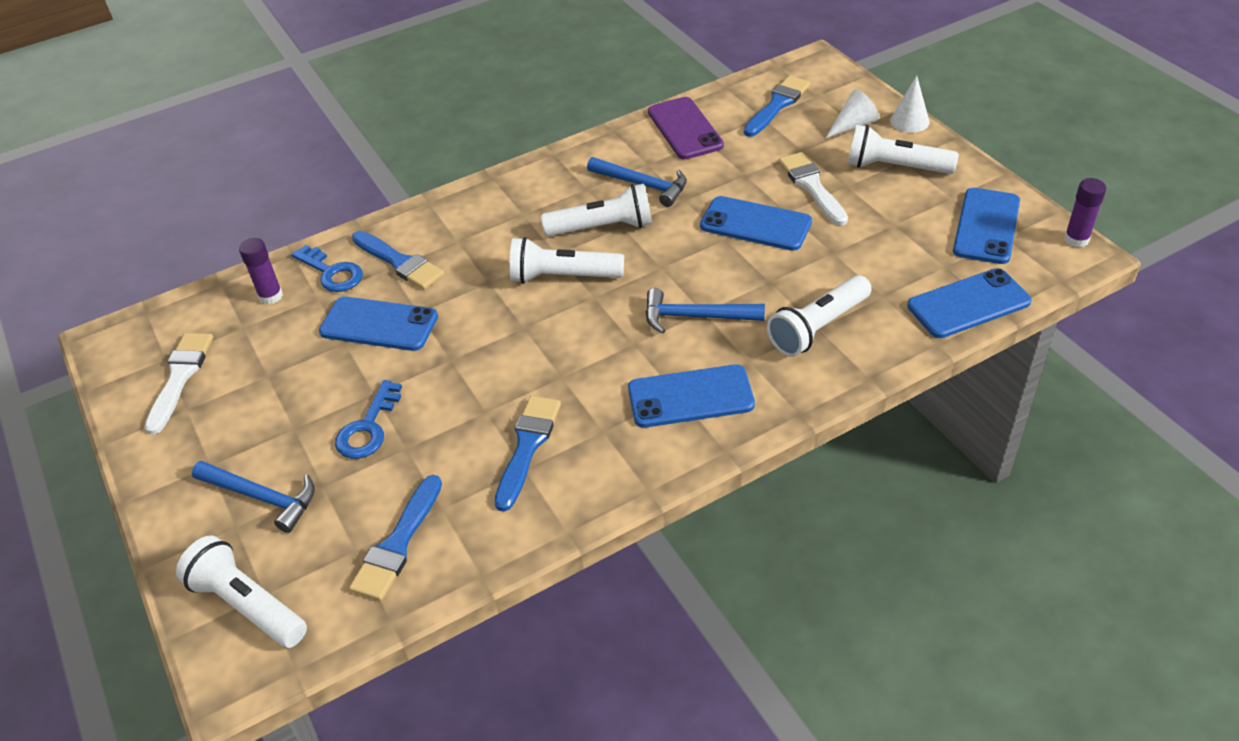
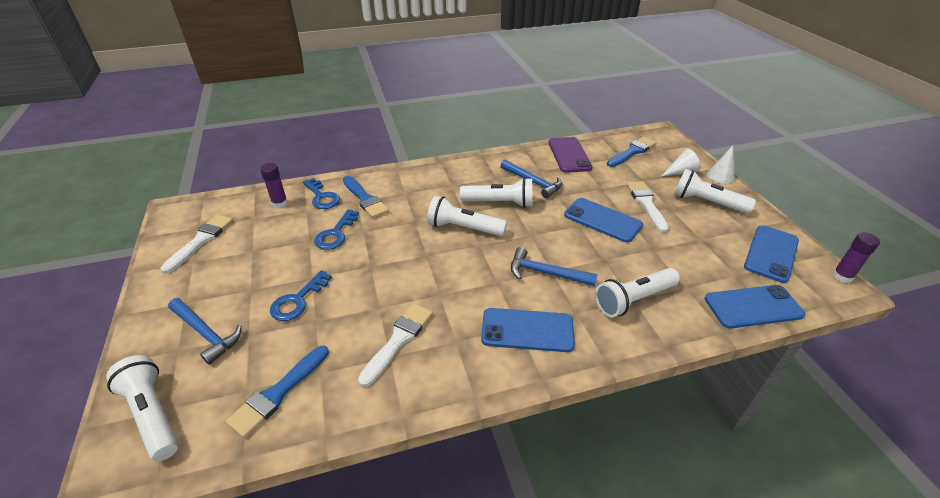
camera: 10 degrees right, 5 degrees down
(379, 324) = (336, 234): blue phone -> blue key
(527, 447) = (398, 340): blue brush -> white brush

